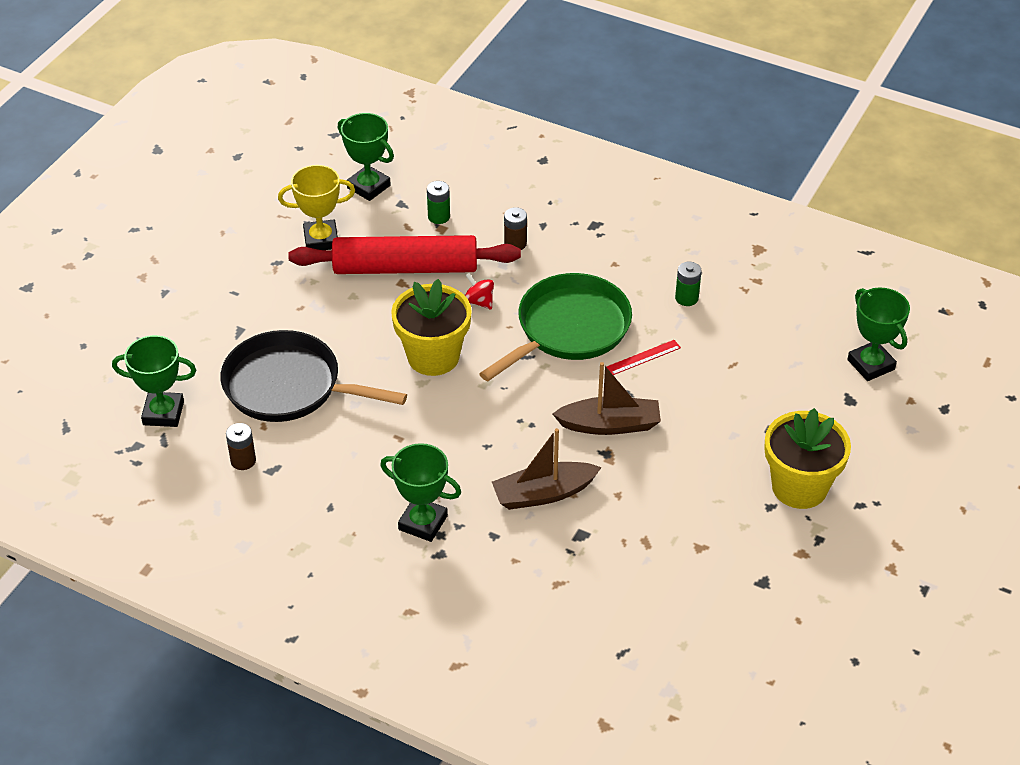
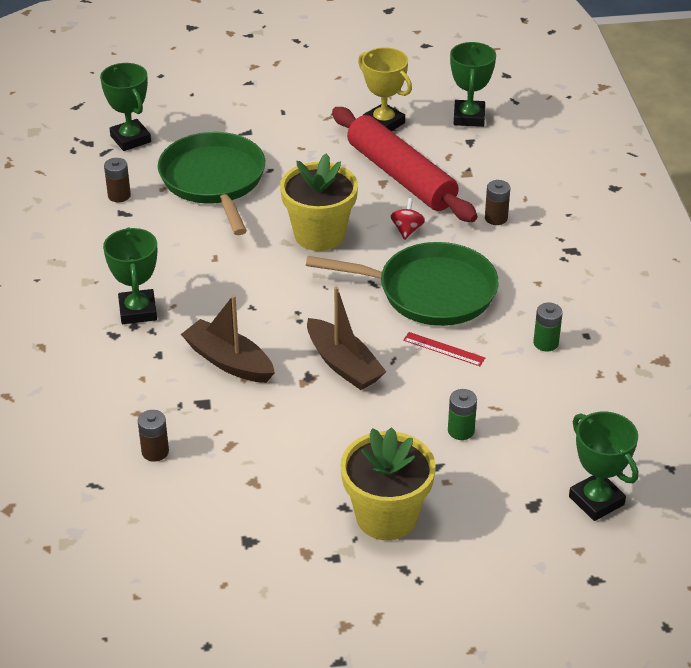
camera: 55 degrees right, 5 degrees down
(289, 386) = (214, 181): black pan -> green pan
(439, 217) = (478, 166): green battery -> green battery (461, 431)
(614, 593) = (155, 452): none -> brown battery
(871, 364) = (596, 500): green trophy -> green trophy turned 60 degrees counterclockwise

